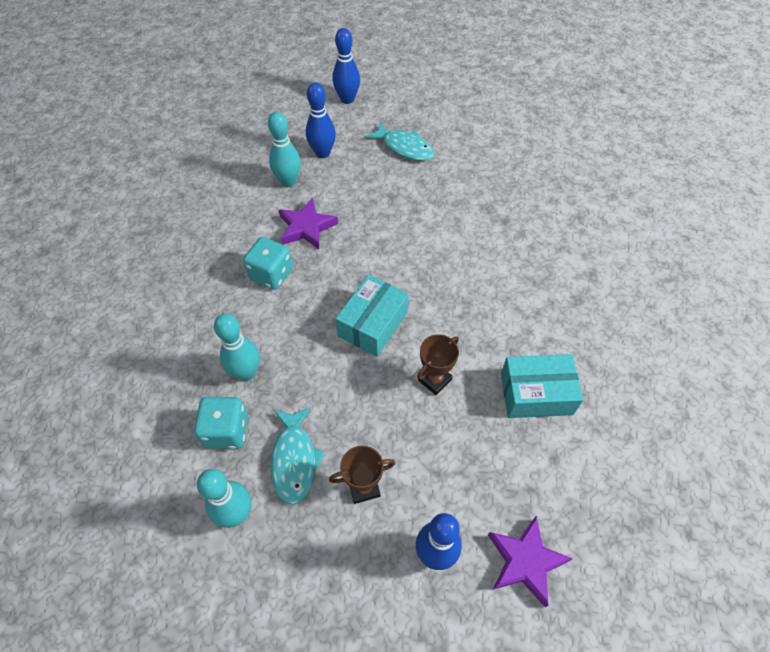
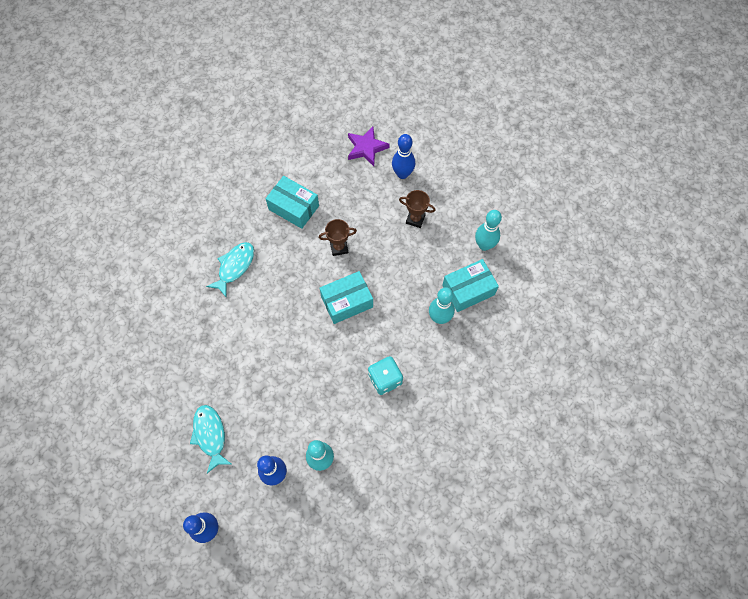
camera: 145 degrees left, 10 degrees up
(227, 431) = (468, 290): turquoise dice -> turquoise box
(294, 460) = (441, 253): turquoise fish -> turquoise fish (234, 267)
(306, 227) = (337, 404): purple star -> none

